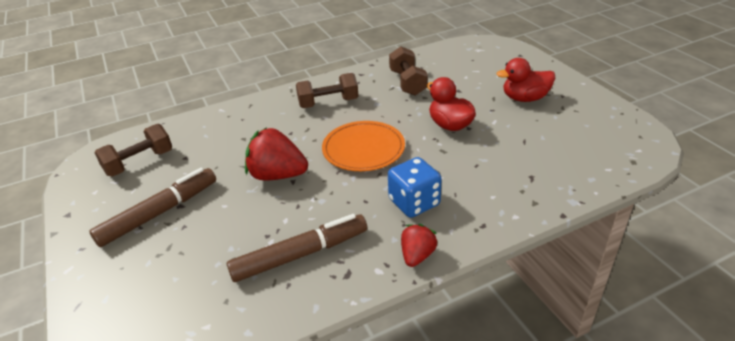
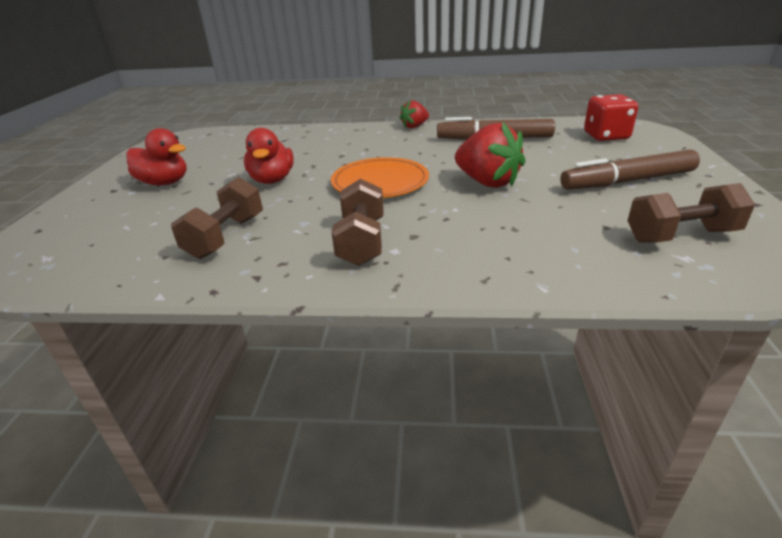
camera: 150 degrees left, 5 degrees down
(164, 307) = (606, 136): none -> red dice
(328, 103) = (362, 241): brown dumbbell -> brown dumbbell turned 75 degrees clockwise
(414, 203) = (384, 144): blue dice -> none

